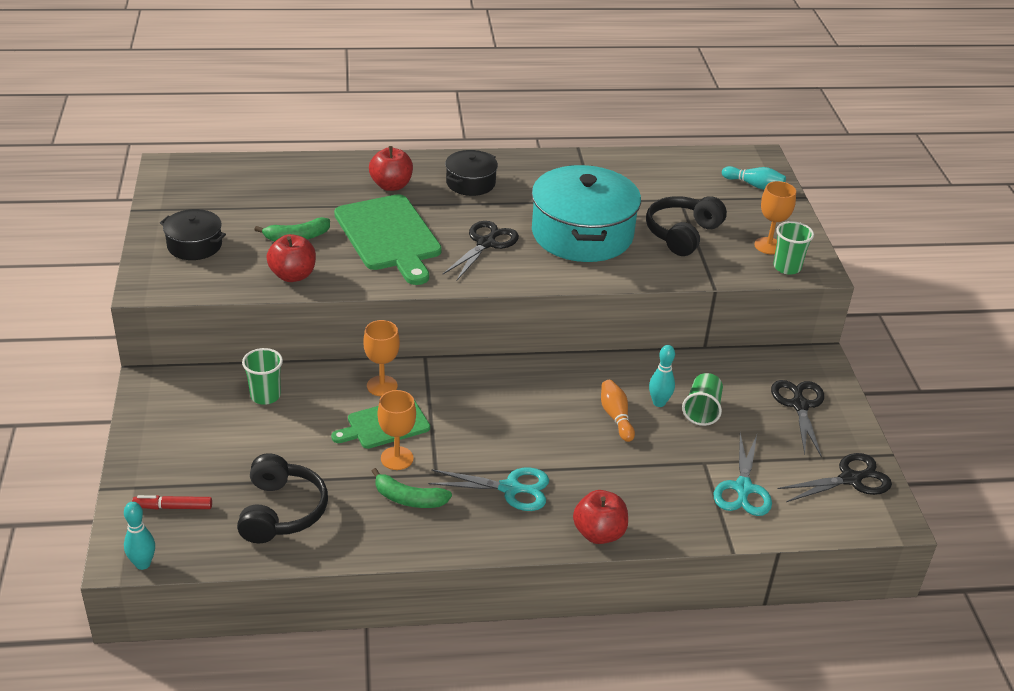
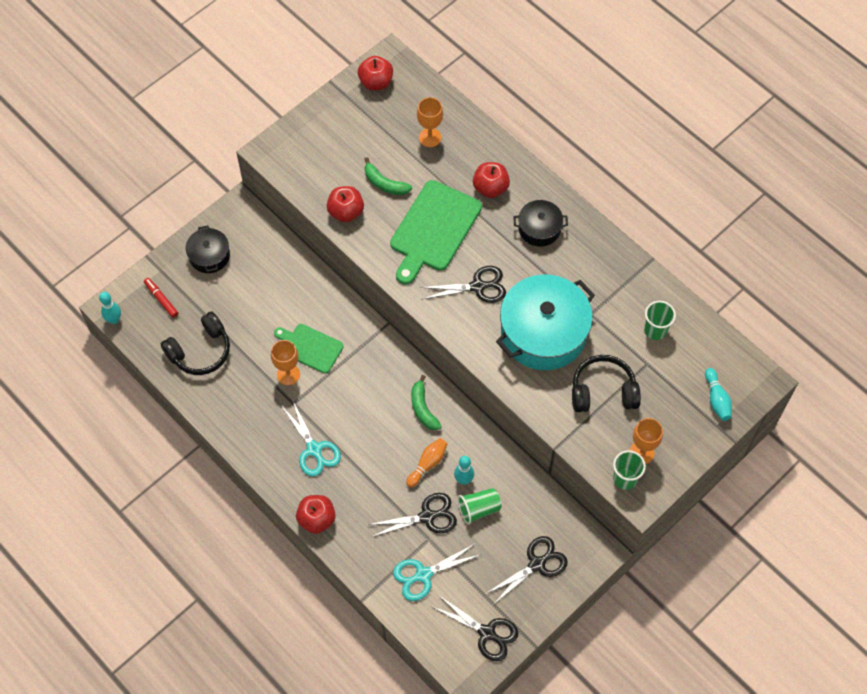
camera: 55 degrees right, 25 degrees up
(179, 186) = (376, 82): none -> red apple
(194, 245) = (327, 141): black pot -> black pot (209, 256)
(265, 396) = (280, 270): green cup -> green cup (655, 330)
(382, 386) = (342, 320): orange goblet -> orange goblet (430, 137)
(409, 498) = (262, 404): green banana -> green banana (423, 408)
(676, 449) = (427, 517): none -> black scissors

